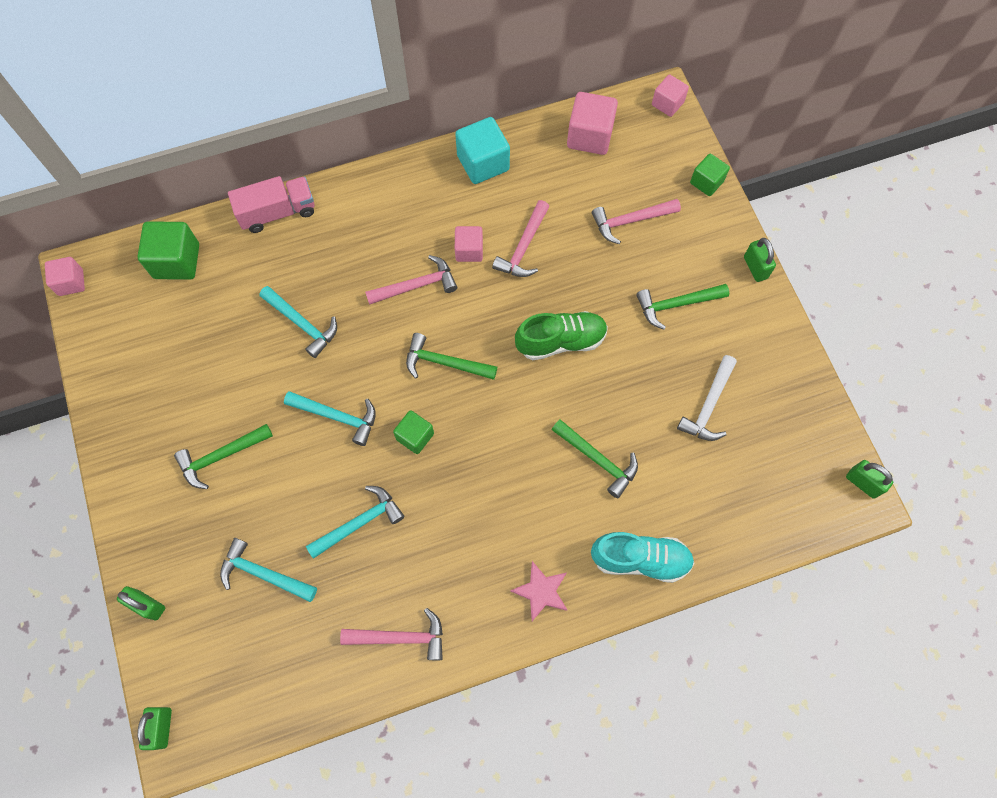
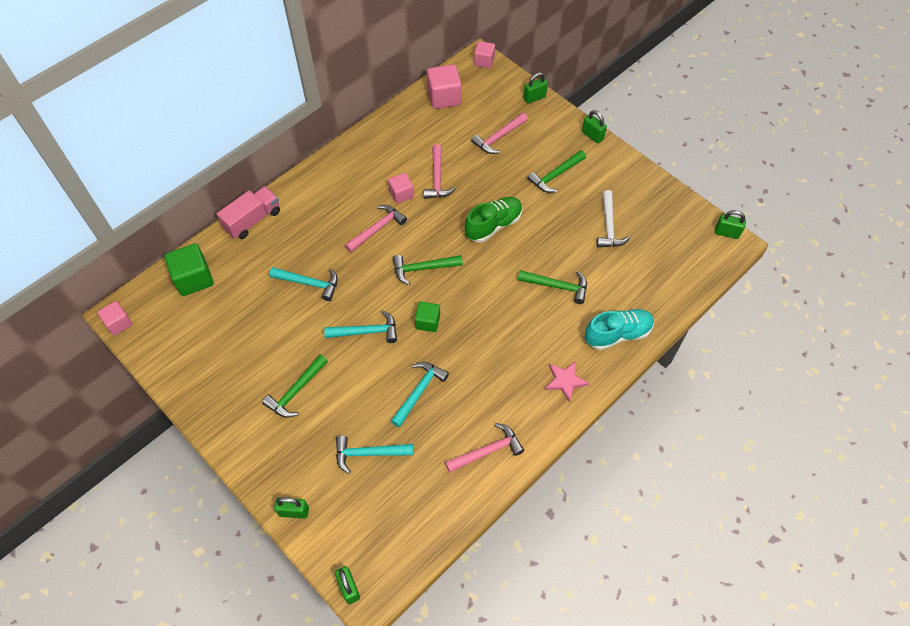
camera: 25 degrees left, 10 degrees down
(483, 163) = (381, 138): turquoise cube -> none
(706, 182) = (534, 98): green cube -> green padlock

